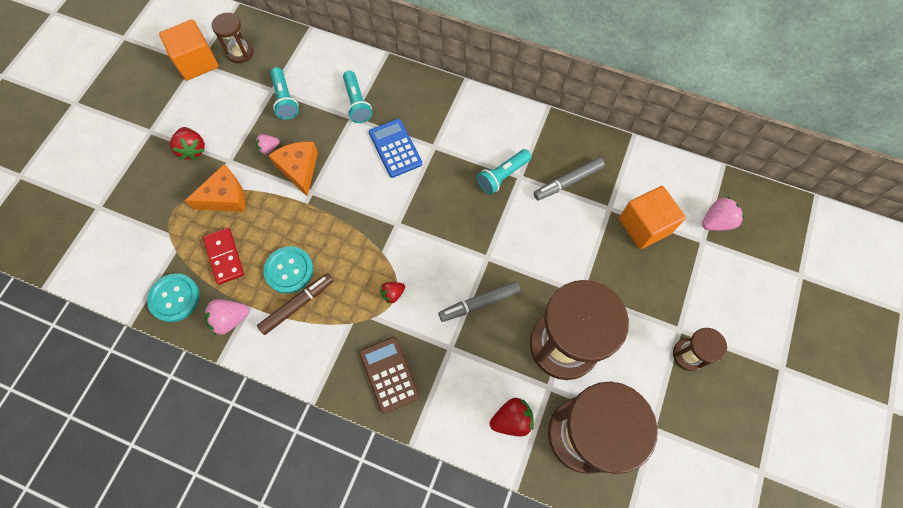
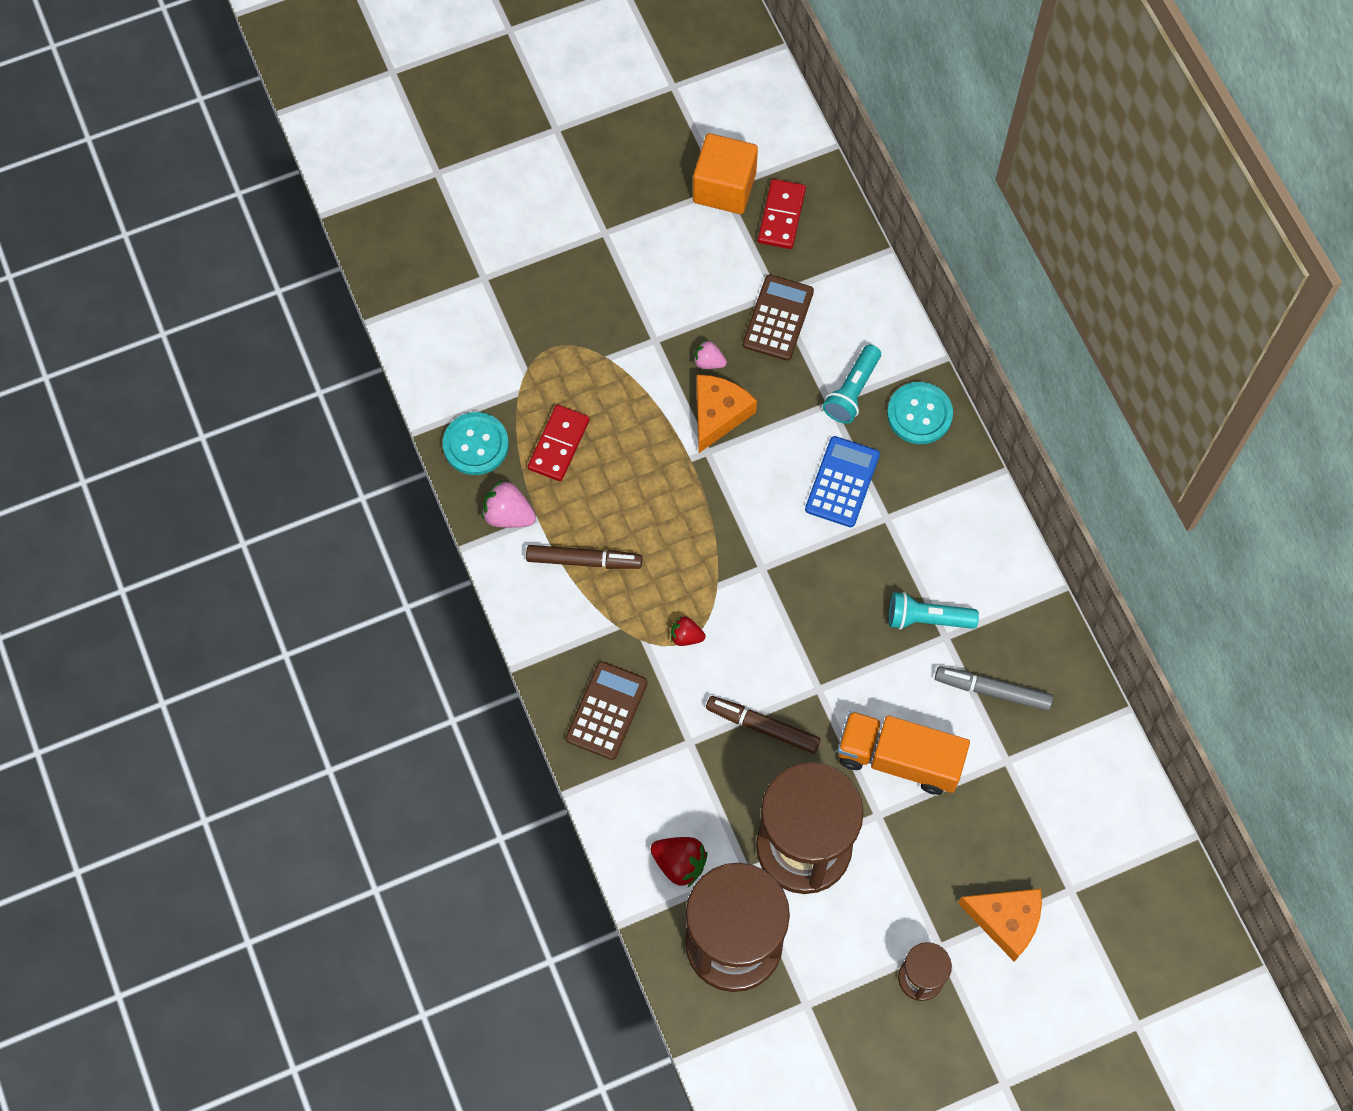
camera: 45 degrees right, 0 degrees up
(192, 150) = (629, 293): red strawberry -> none
(225, 197) = (615, 379): orange cheese -> orange cheese (1006, 921)
(240, 53) = (781, 216): brown hourglass -> red domino
(285, 100) = (778, 318): turquoise flashlight -> brown calculator
(289, 270) = (608, 517): turquoise button -> turquoise button (919, 414)
(479, 303) = (762, 727): grey marker -> brown marker
(561, 255) = (899, 759): none -> orange truck
(644, 226) = (1024, 814): orange cube -> none
(716, 222) = (1110, 885): pink strawberry -> none

